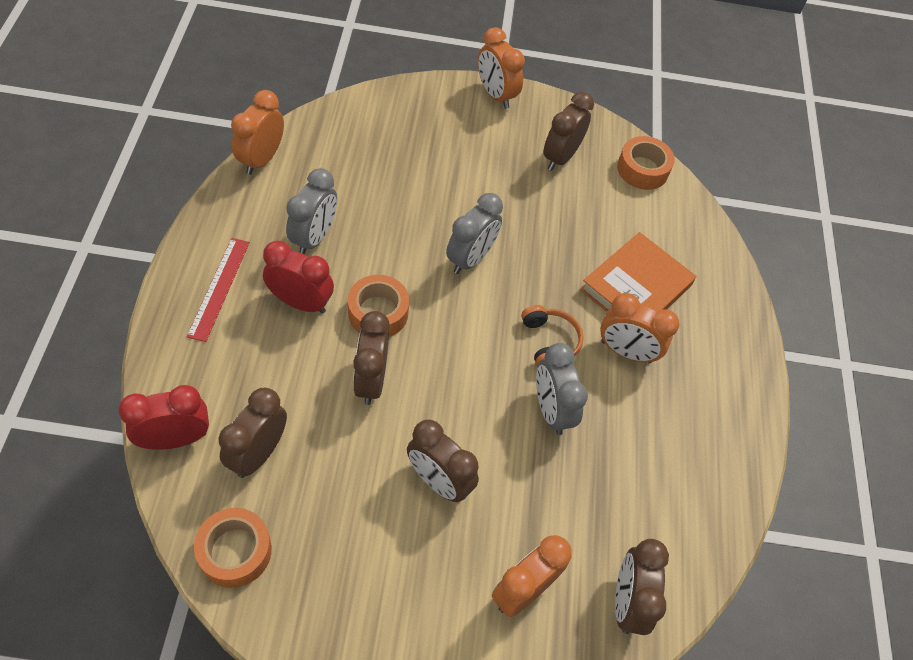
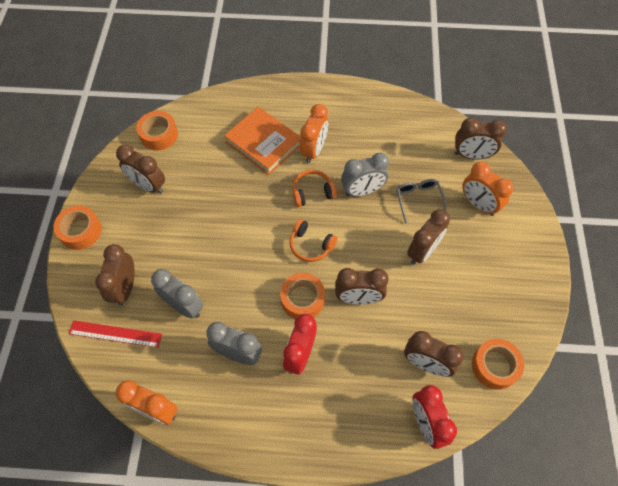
camera: 85 degrees left, 5 degrees up
(219, 288) = (294, 419): red ruler -> red ruler (115, 334)
(416, 134) = (125, 288): none -> brown clock
(460, 330) = (310, 245): none -> orange headphones
(470, 258) = (248, 242): grey clock -> grey clock (184, 306)
(495, 95) = (80, 231): orange clock -> orange tape
(534, 492) = (418, 200): none -> grey glasses

